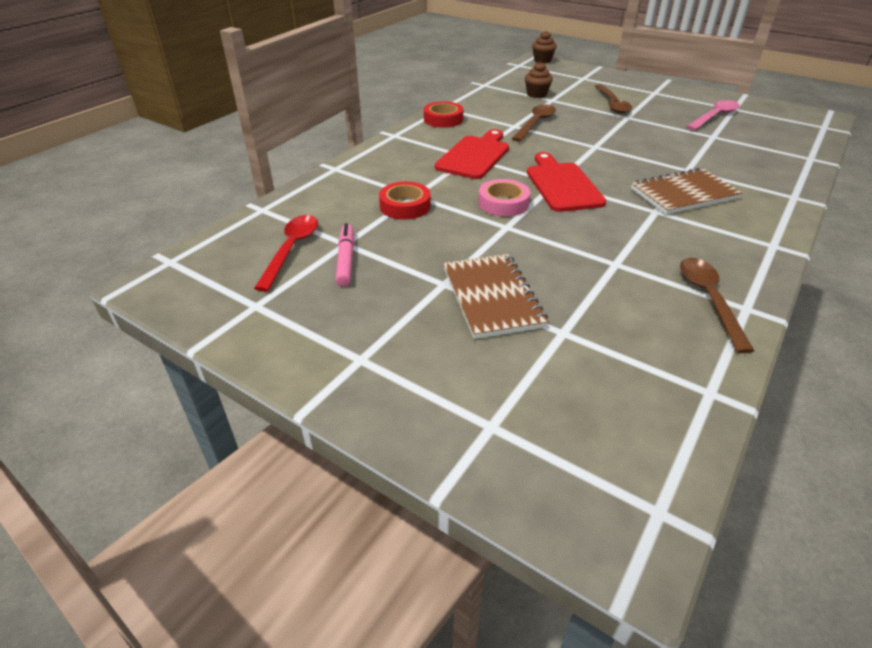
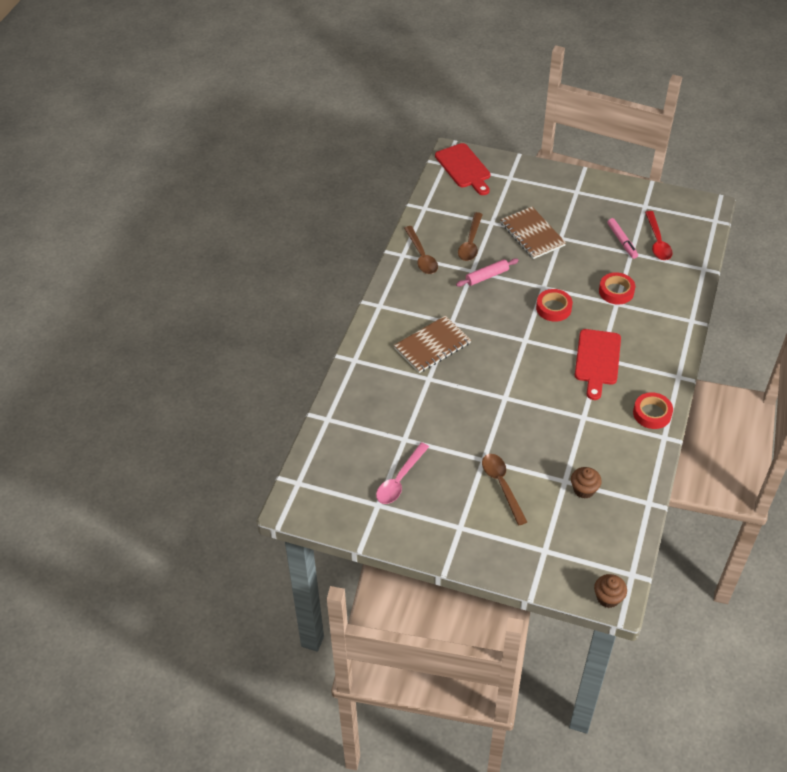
camera: 165 degrees right, 10 degrees up
(503, 203) = (553, 308): pink tape -> red tape
(535, 123) = (566, 425): brown spoon -> brown spoon (470, 243)
(562, 185) = (519, 337): red cutting board -> red cutting board (464, 168)
(592, 252) = (487, 276): none -> pink rolling pin

